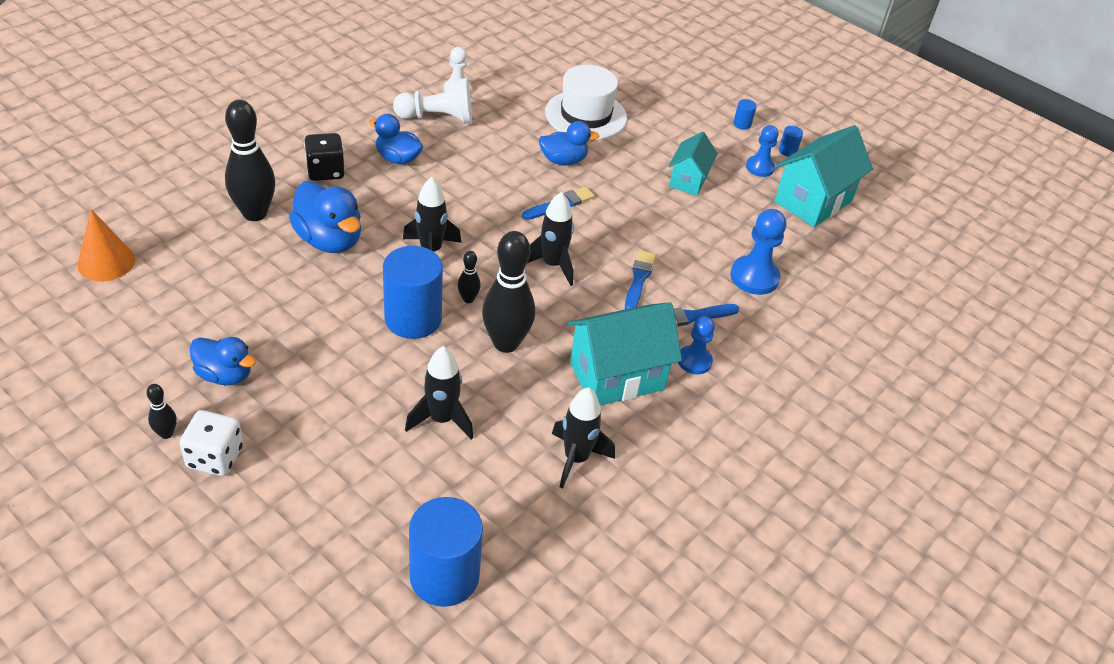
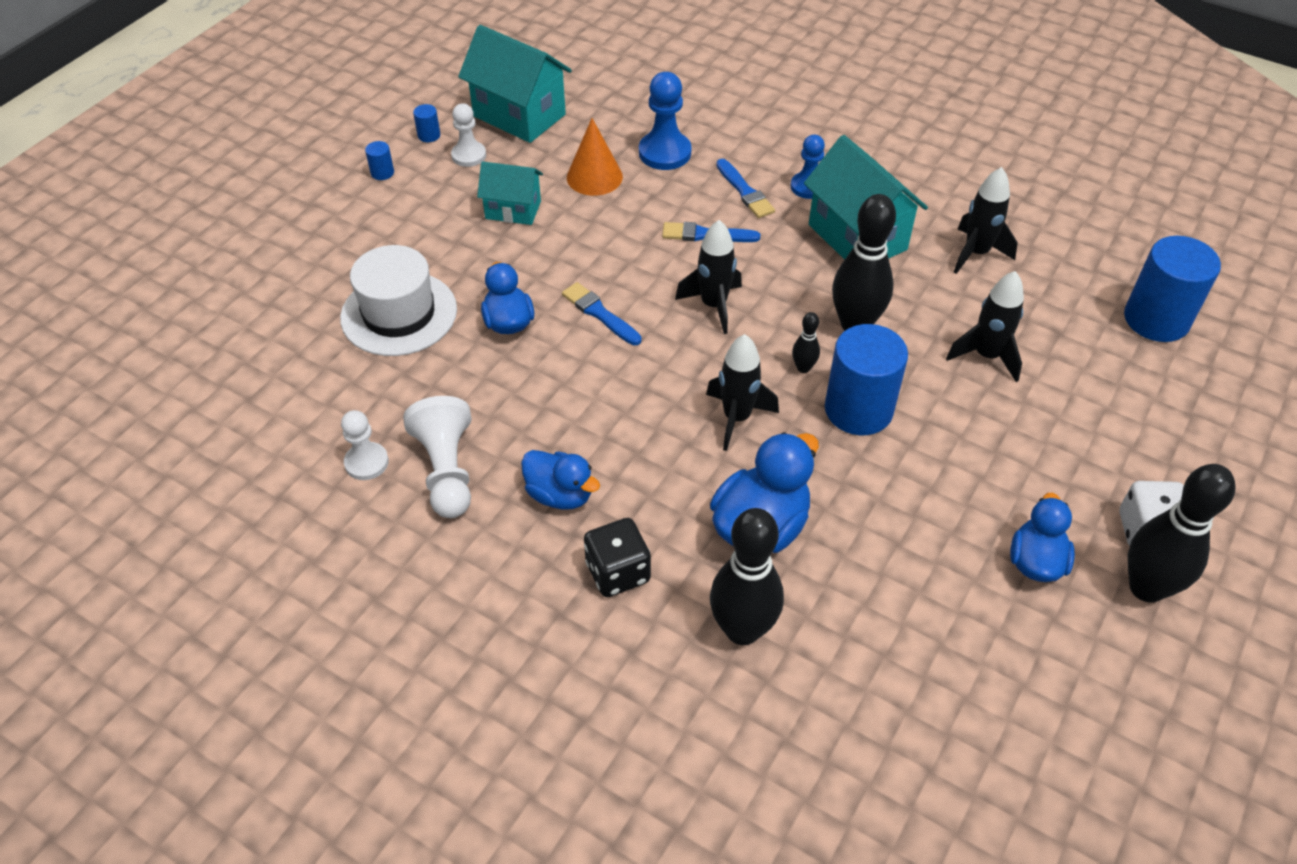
camera: 95 degrees left, 5 degrees up
(106, 262) = (920, 782): orange cone -> orange cone (594, 177)
(166, 433) = (1146, 588): black bowling pin -> black bowling pin, size x2.20
(398, 158) = (560, 495): blue duck -> blue duck turned 75 degrees counterclockwise
(760, 167) = (469, 155): blue pawn -> white pawn

